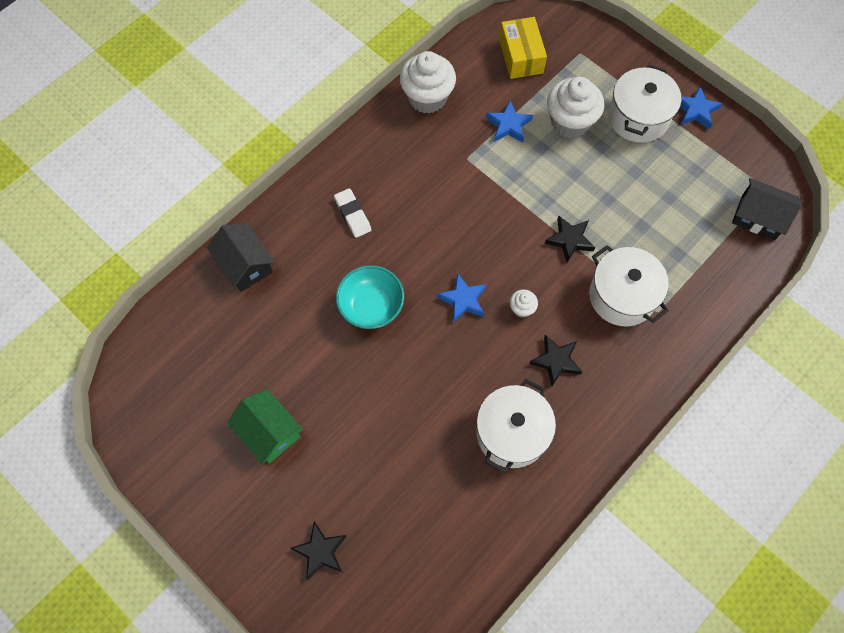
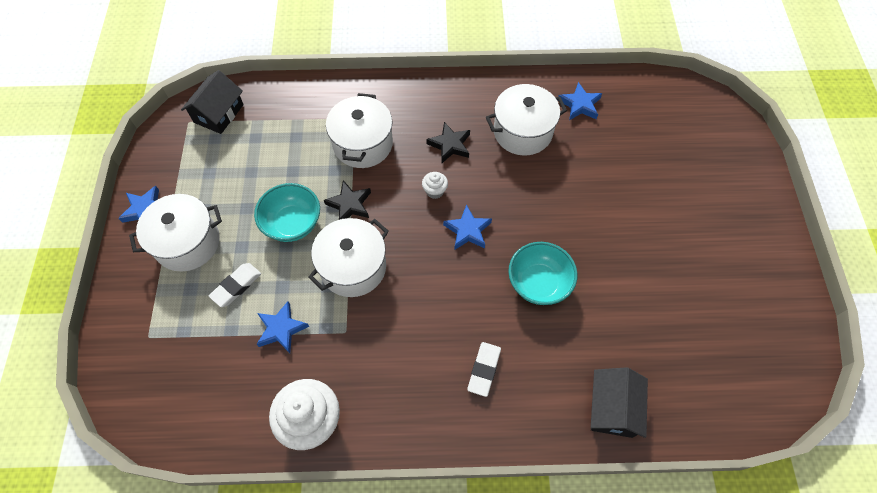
camera: 135 degrees left, 5 degrees down
(269, 432) = (689, 261): green house -> none
(320, 551) = (707, 167): black star -> none
(491, 515) = (580, 105): none -> blue star
(512, 200) = (353, 267): none -> white pot
(521, 56) = (193, 382): yellow box -> none
(570, 122) = (236, 286): white cupcake -> white eraser
(590, 191) = (292, 223): none -> turquoise bowl
(758, 217) = (219, 113): black house -> black house turned 45 degrees clockwise

